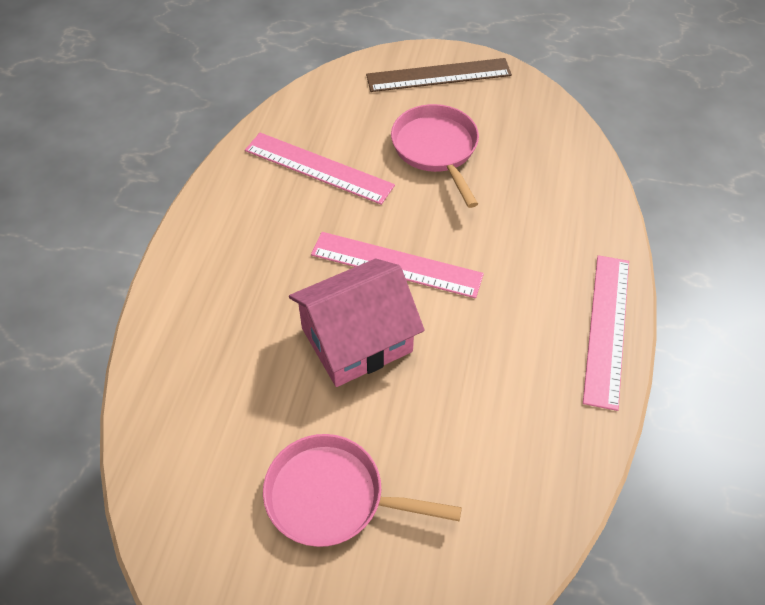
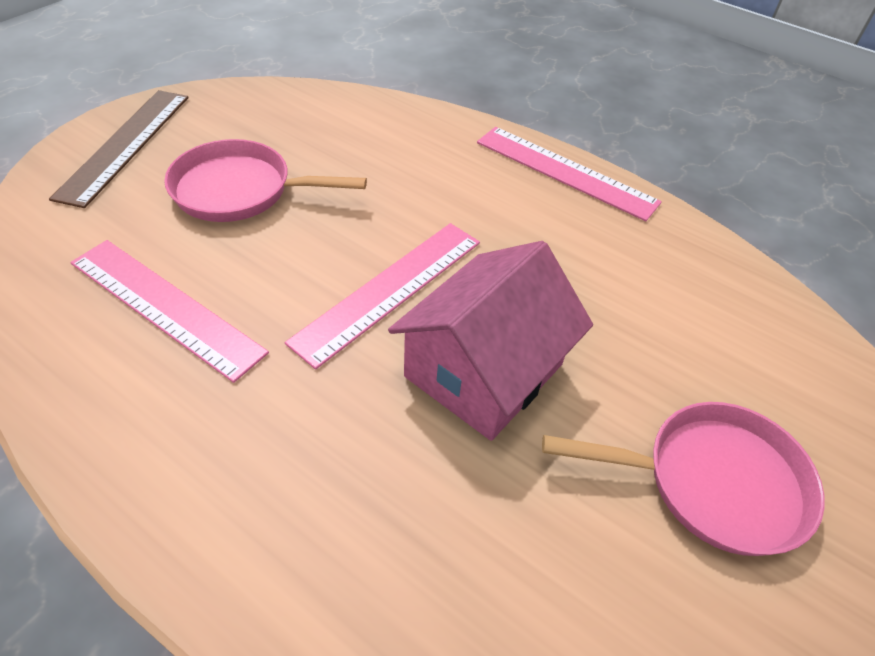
camera: 70 degrees left, 5 degrees down
(318, 167) = (166, 306): pink ruler -> pink ruler turned 75 degrees clockwise
(332, 497) = (713, 482): pink pan -> pink pan turned 120 degrees counterclockwise
(356, 340) = (484, 370): pink house -> pink house turned 45 degrees clockwise

